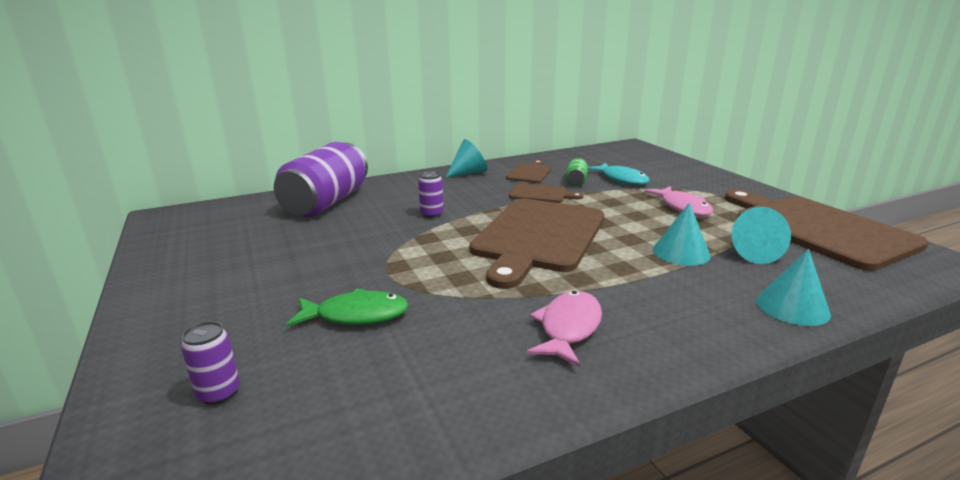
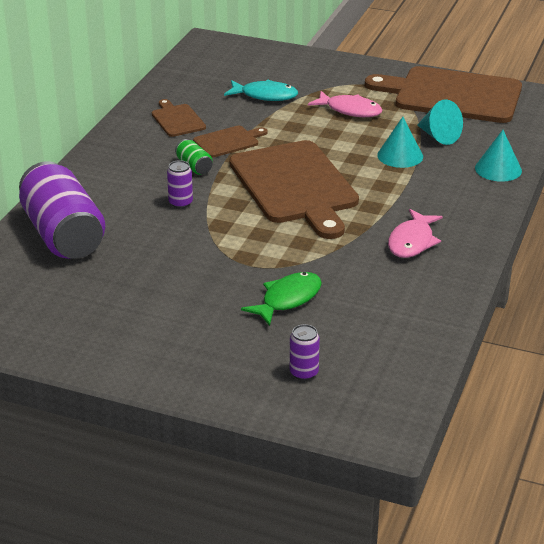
camera: 45 degrees left, 10 degrees up
(469, 173) = (122, 143): turquoise cone -> none
(568, 328) = (412, 242): pink fish -> pink fish turned 135 degrees counterclockwise
(576, 181) = (232, 113): green can -> green can (194, 166)

